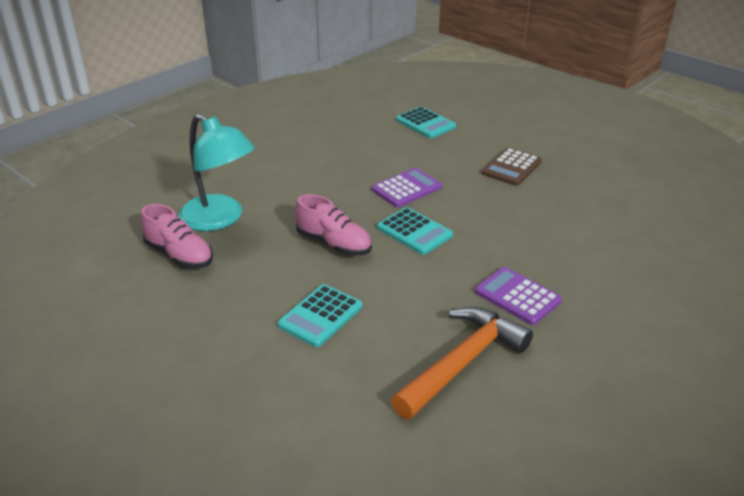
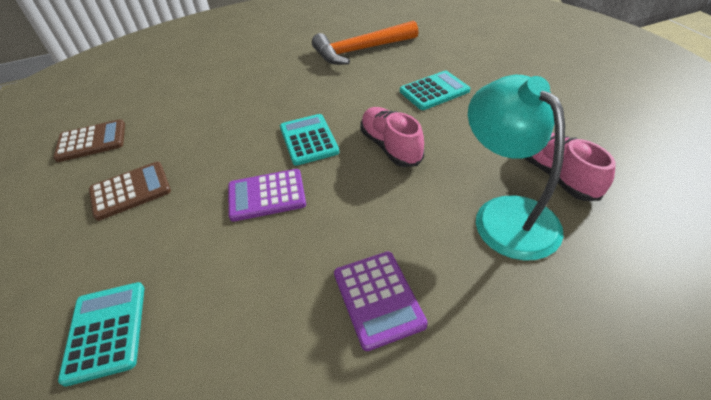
camera: 150 degrees left, 10 degrees up
(517, 296) = (288, 74): purple calculator -> purple calculator (378, 299)
(606, 185) = (91, 141): none -> brown calculator

